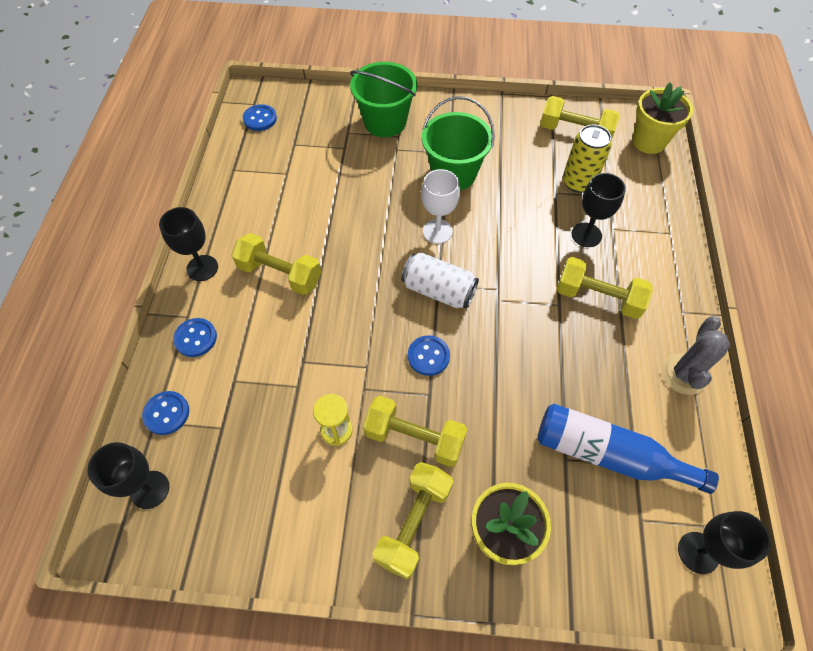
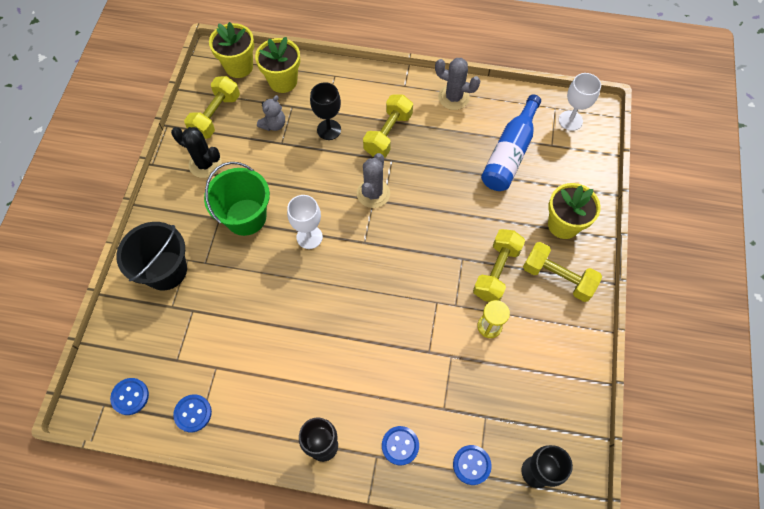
camera: 85 degrees left, 5 degrees up
(280, 274) = (339, 372): yellow dumbbell -> none
(385, 122) = (165, 270): green bucket -> black bucket
(428, 356) = (430, 256): blue button -> blue button (193, 413)
(438, 290) = (370, 242): white can -> none
(506, 288) = (373, 193): none -> grey cactus
(511, 132) = (205, 164): none -> black cactus
(578, 182) = (274, 124): yellow can -> grey teddy bear
(642, 183) = (283, 81): none -> yellow flower pot
(698, 552) = (570, 120): black goblet -> white goblet

